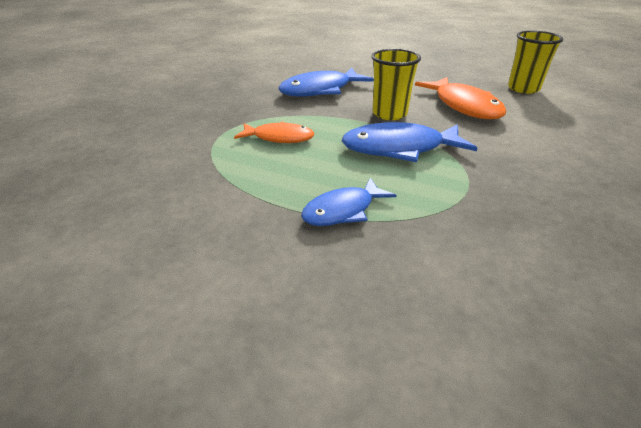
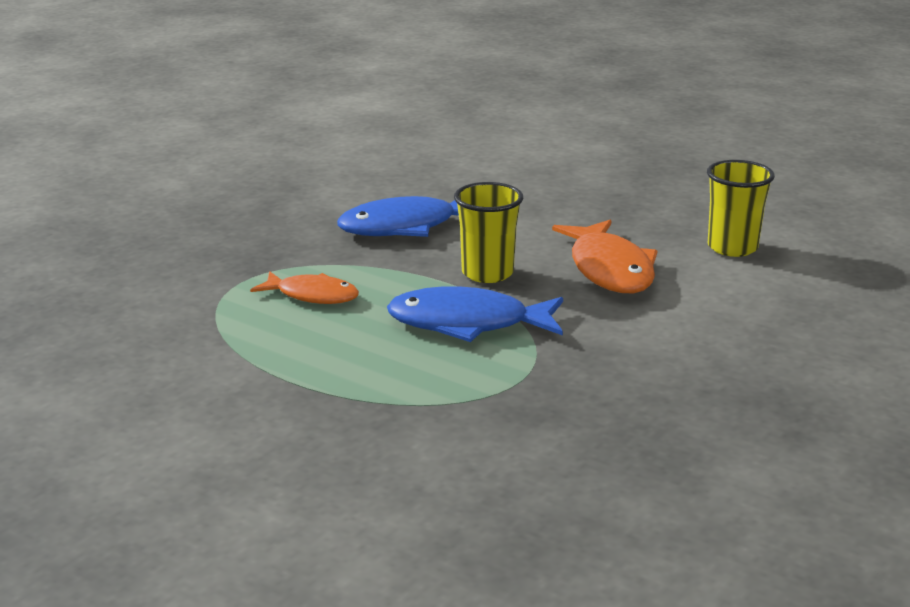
camera: 10 degrees right, 10 degrees down
(343, 210) = (351, 389): blue fish -> none

